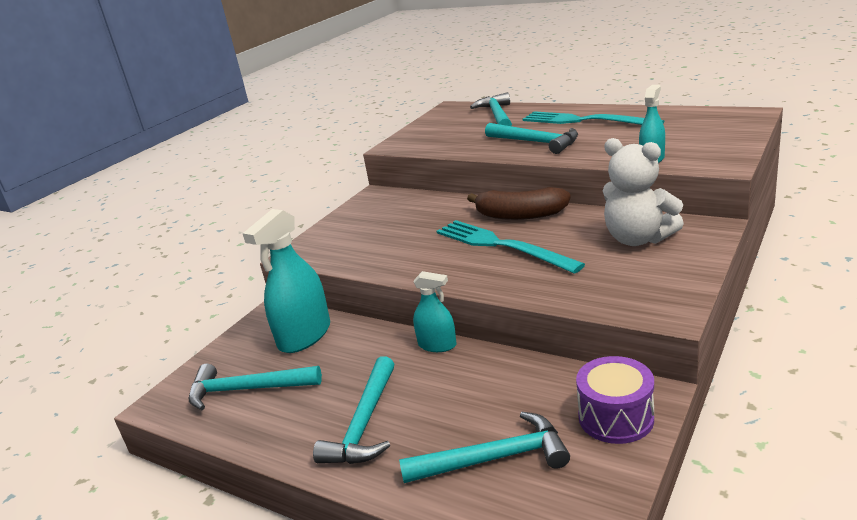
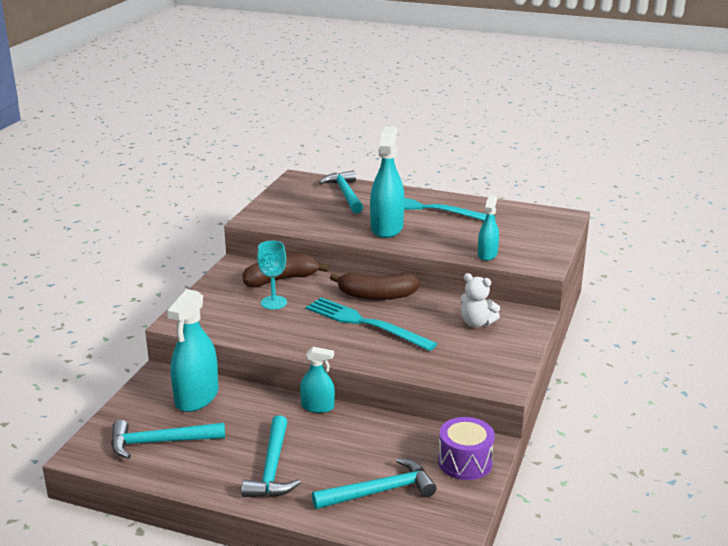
camera: 15 degrees left, 0 degrees up
(403, 229) = (273, 302): none -> turquoise goblet
(417, 205) = (281, 279): none -> brown banana
(535, 142) = (386, 228): turquoise hammer -> turquoise spray bottle
(638, 239) = (476, 323): white teddy bear -> white teddy bear, size x0.65

